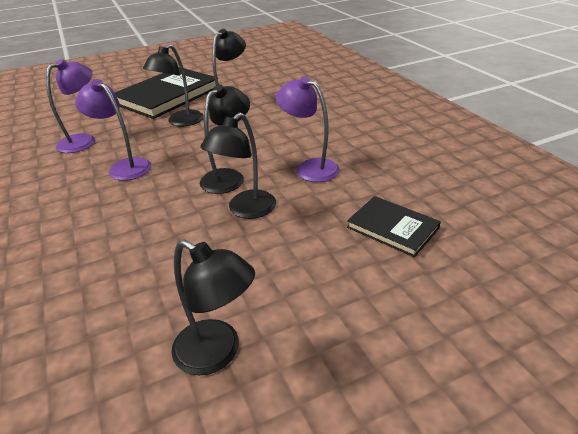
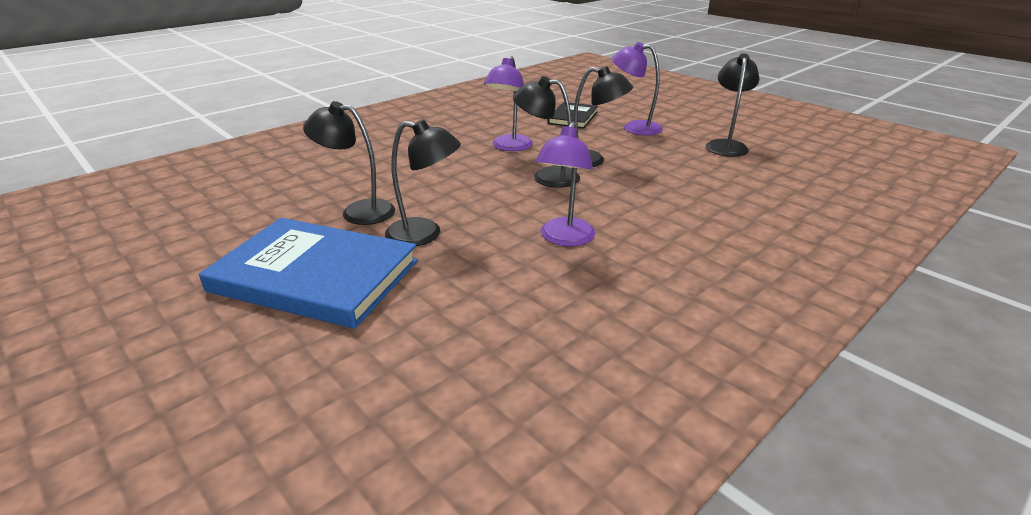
camera: 110 degrees left, 5 degrees down
(84, 141) = (513, 302): purple lamp -> purple lamp (634, 127)
(167, 96) = (315, 276): black book -> blue book

